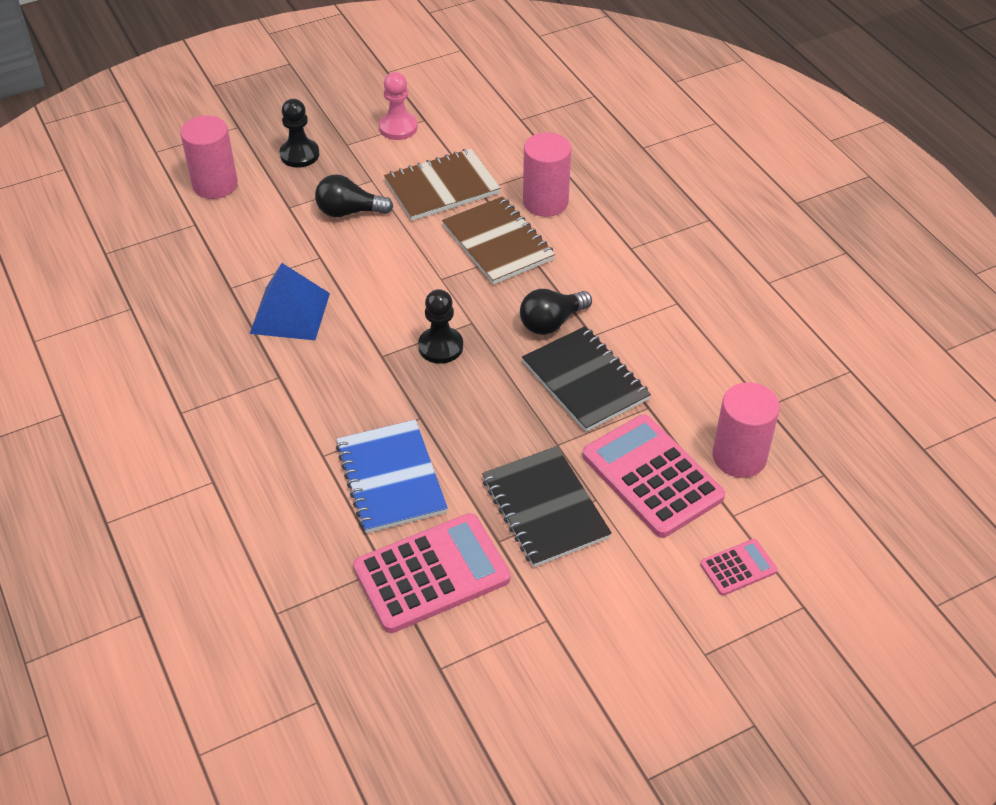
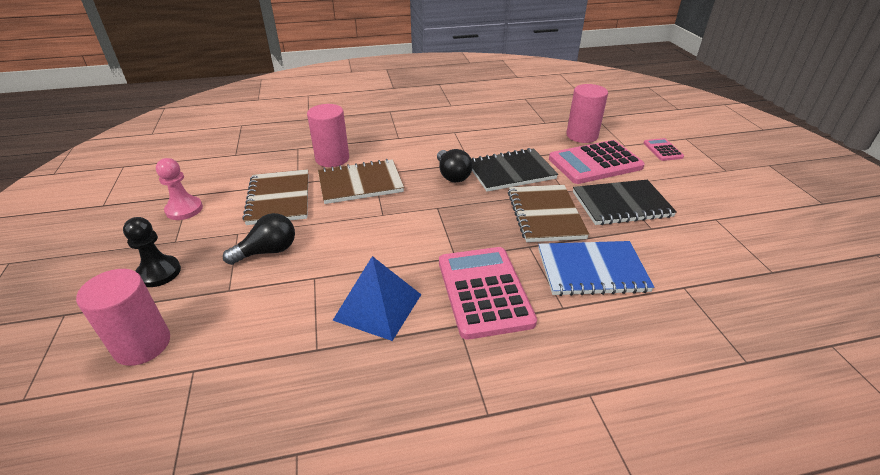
camera: 75 degrees left, 10 degrees down
(349, 212) = (268, 251): black light bulb -> black light bulb turned 135 degrees counterclockwise
(432, 574) = (686, 263): pink calculator -> pink calculator (484, 291)
(440, 347) = (457, 225): black pawn -> none
(491, 427) = (545, 215): none -> brown notebook

